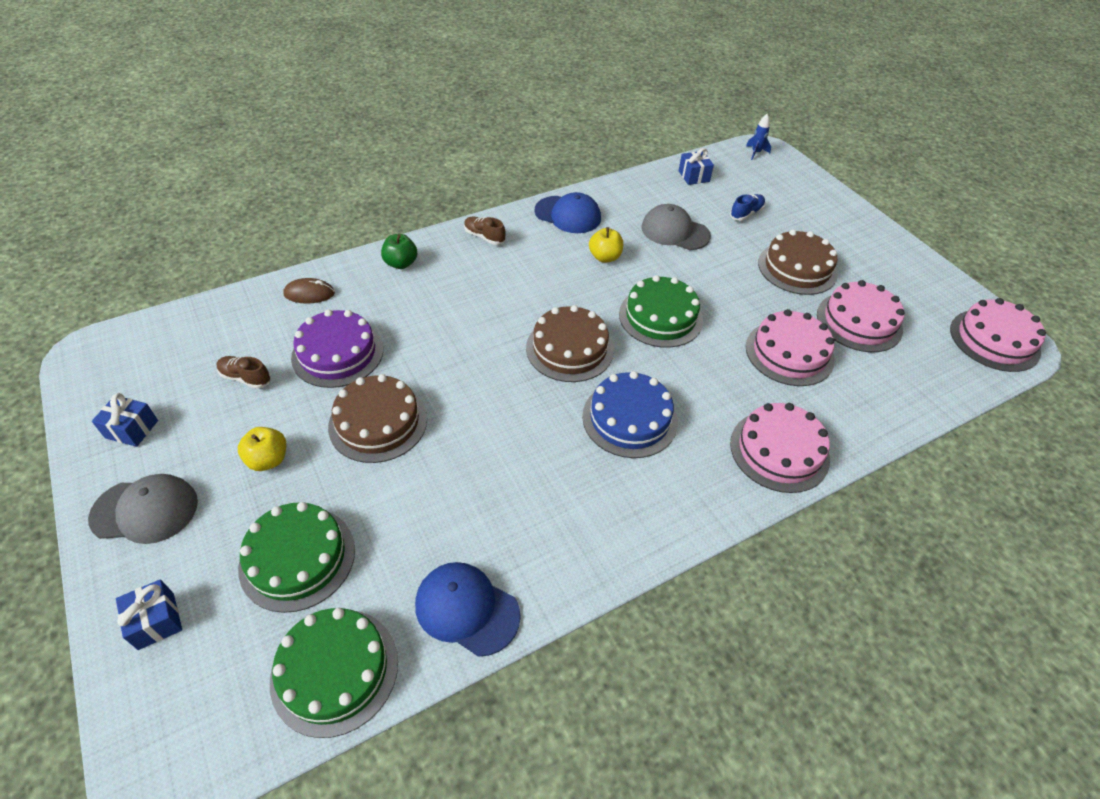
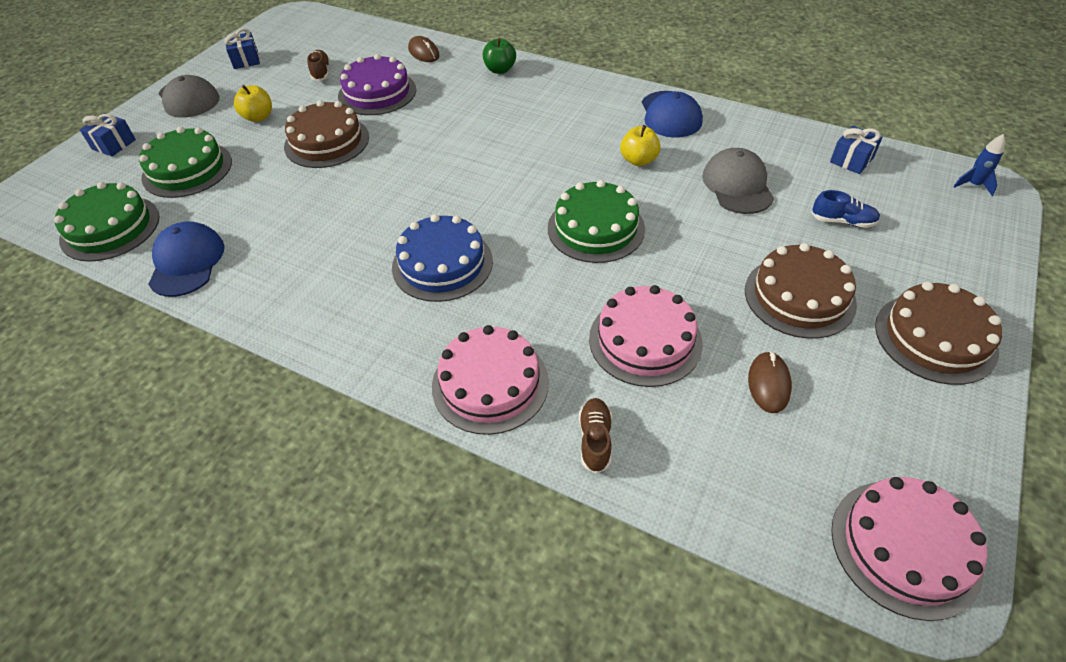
camera: 60 degrees right, 0 degrees up
(484, 237) = (581, 89): brown shoe -> brown shoe (595, 440)
(569, 348) = (494, 193): brown cake -> brown cake (935, 338)
(859, 321) = (768, 384): pink cake -> brown mouse

